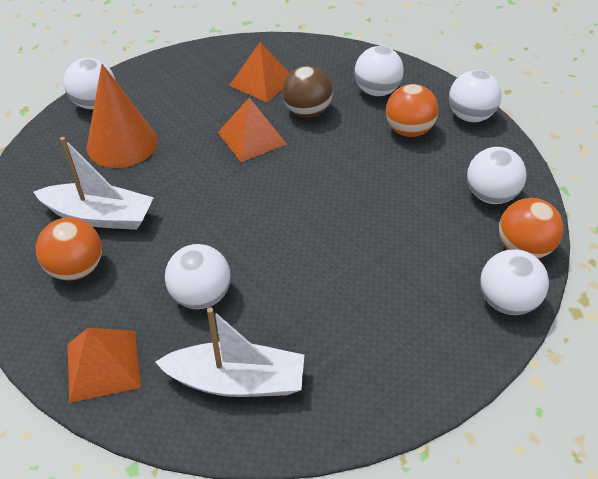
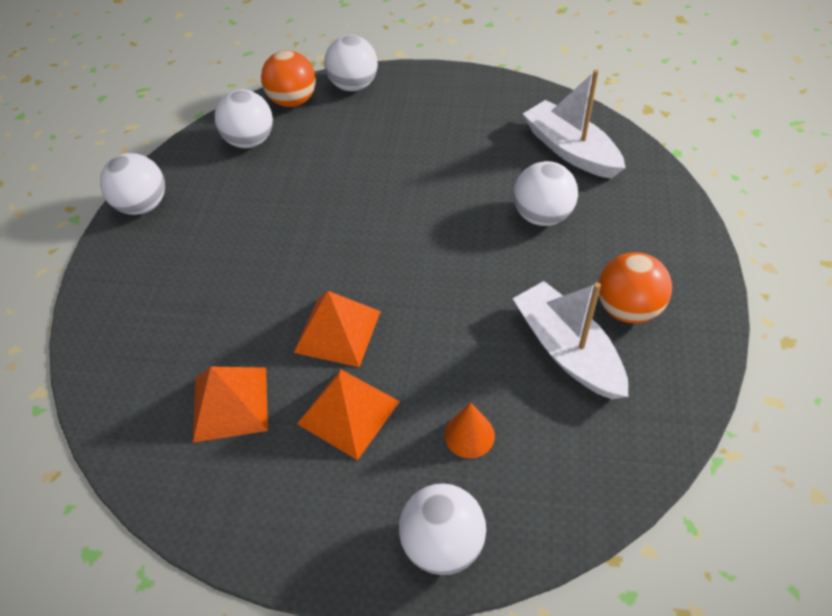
camera: 130 degrees left, 5 degrees up
(103, 365) = (657, 216): orange pyramid -> orange pyramid (348, 412)
(122, 144) = (469, 435): orange cone -> orange cone, size x0.49
(307, 112) = (249, 321): brown ball -> none
(376, 91) = (158, 292): white ball -> none
(408, 130) = (207, 230): orange ball -> none

